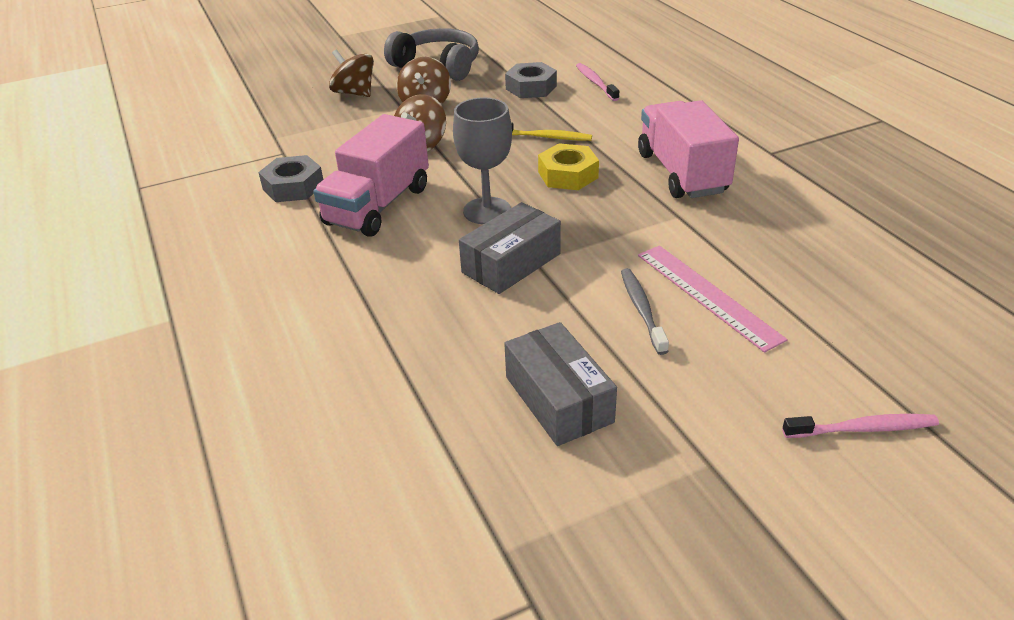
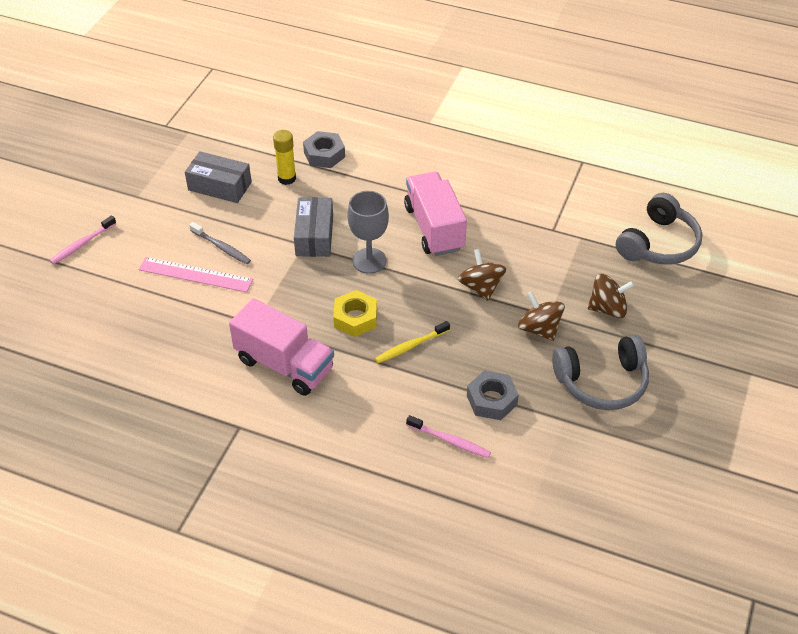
camera: 135 degrees right, 10 degrees up
(234, 107) = (658, 244): none -> grey headphones
(293, 187) = (502, 211): grey nut -> grey nut (324, 154)
(452, 353) = (287, 178): none -> yellow glue stick

